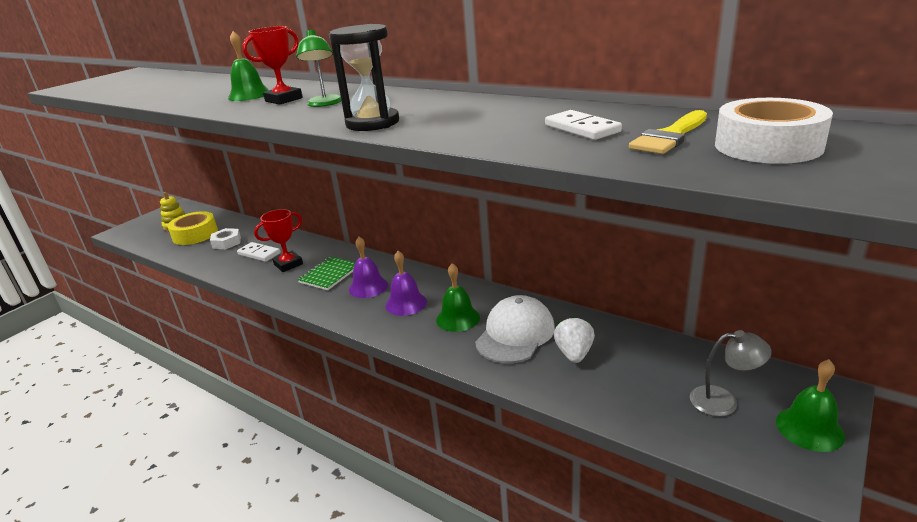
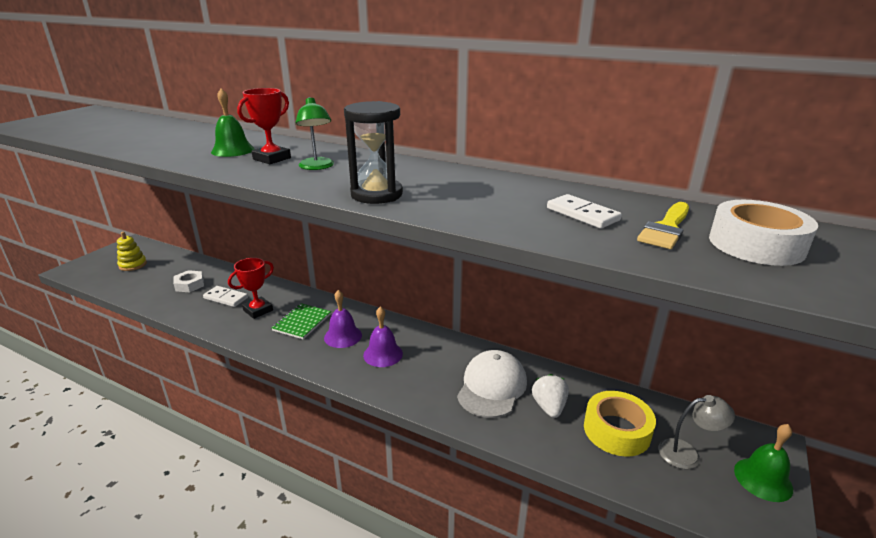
camera: 10 degrees left, 0 degrees up
(195, 234) = (154, 275): yellow tape -> yellow tape (616, 430)
(458, 318) = (435, 370): green bell -> none

